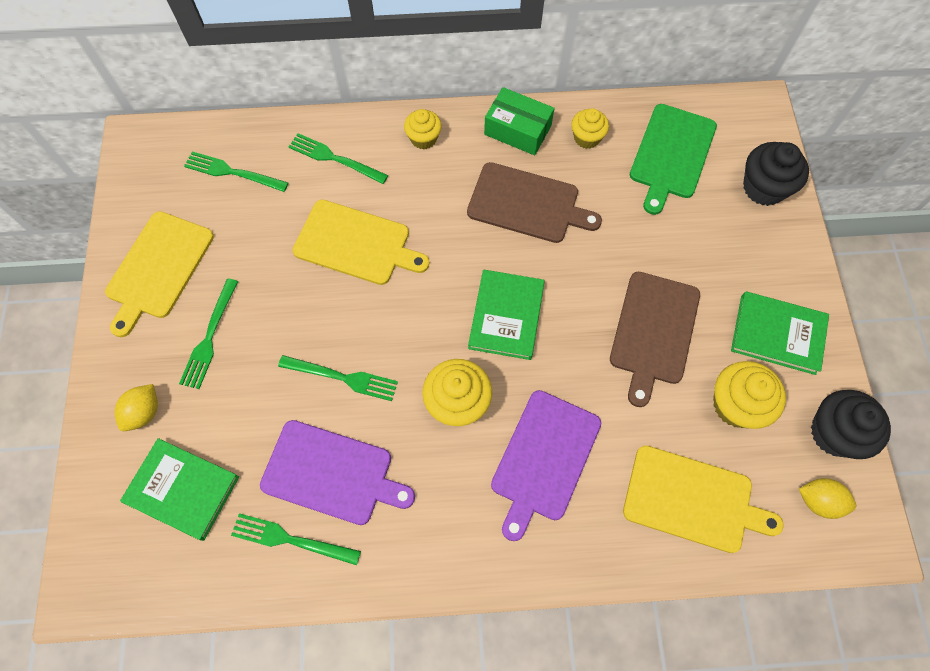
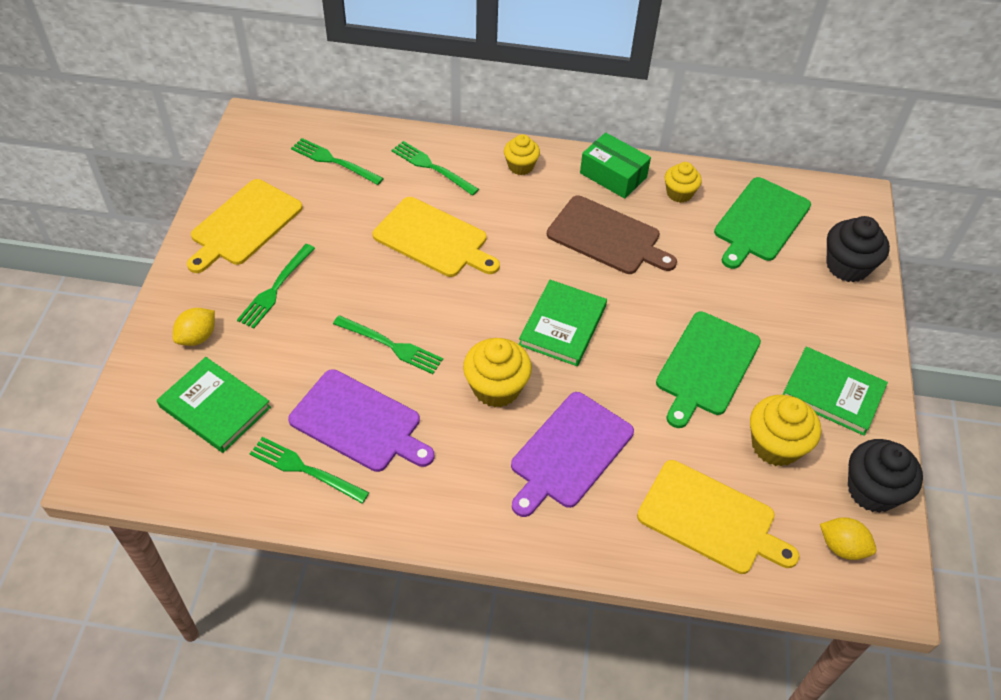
camera: 10 degrees right, 15 degrees down
(653, 332) = (706, 366): brown cutting board -> green cutting board

